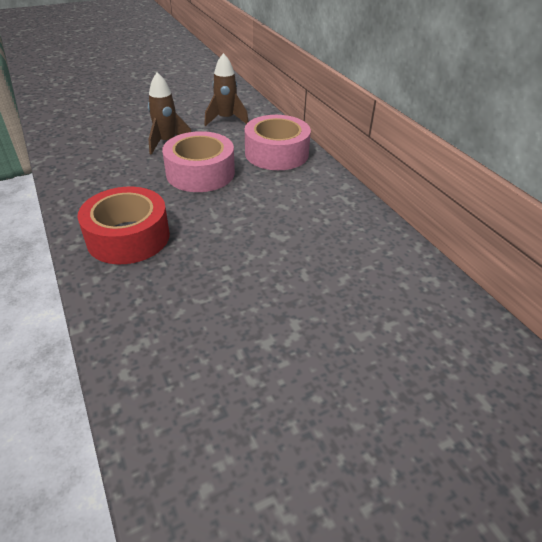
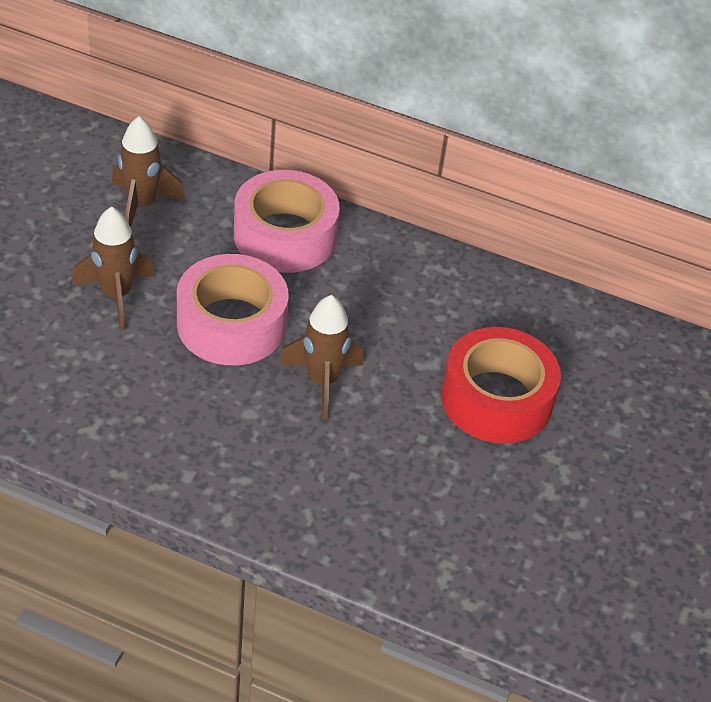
camera: 45 degrees left, 5 degrees up
(128, 237) = (273, 468): red tape -> red tape (496, 399)
(209, 215) = (322, 381): none -> brown rocket

